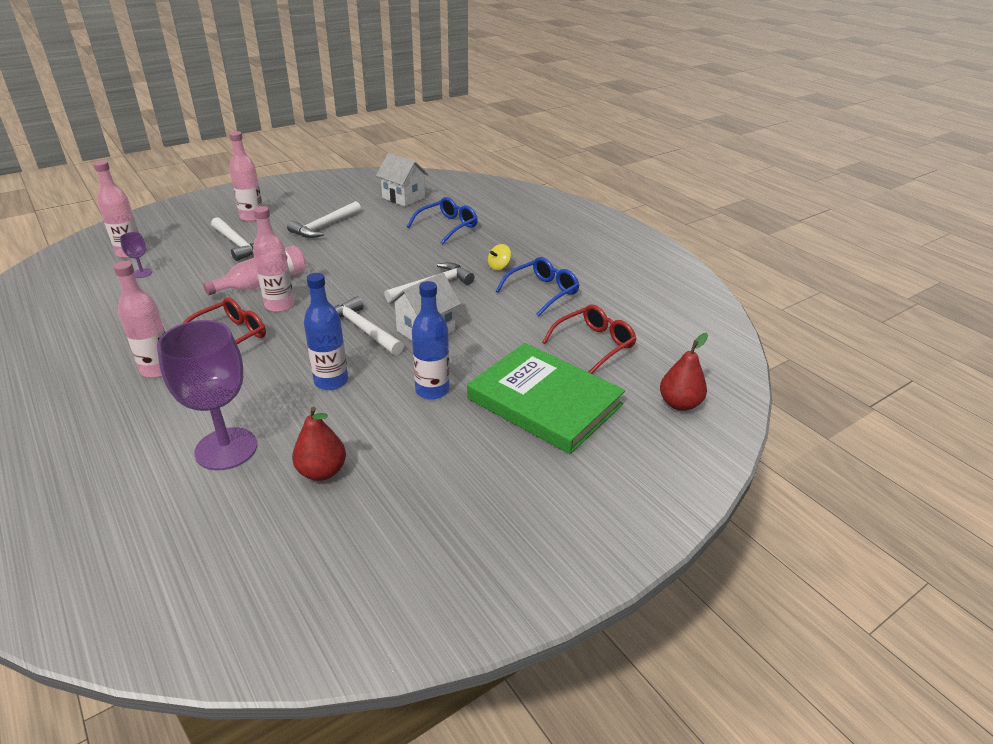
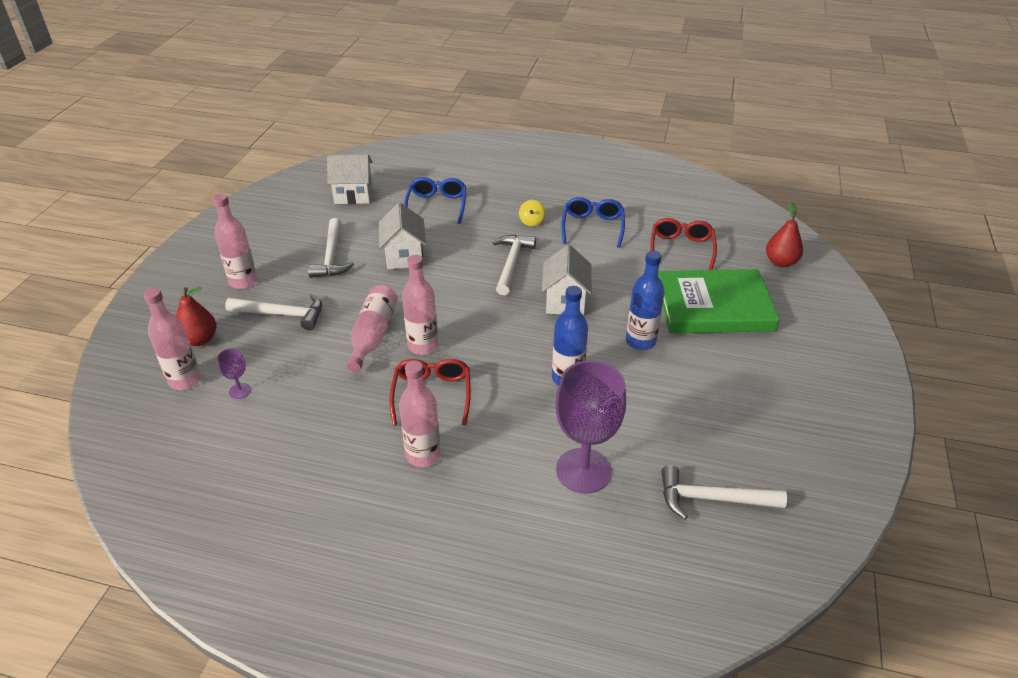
camera: 40 degrees left, 5 degrees up
(322, 471) = (667, 439): red pear -> red pear (199, 340)
(363, 330) = (521, 327): white hammer -> white hammer (712, 499)
(368, 247) = (404, 256): none -> white house

